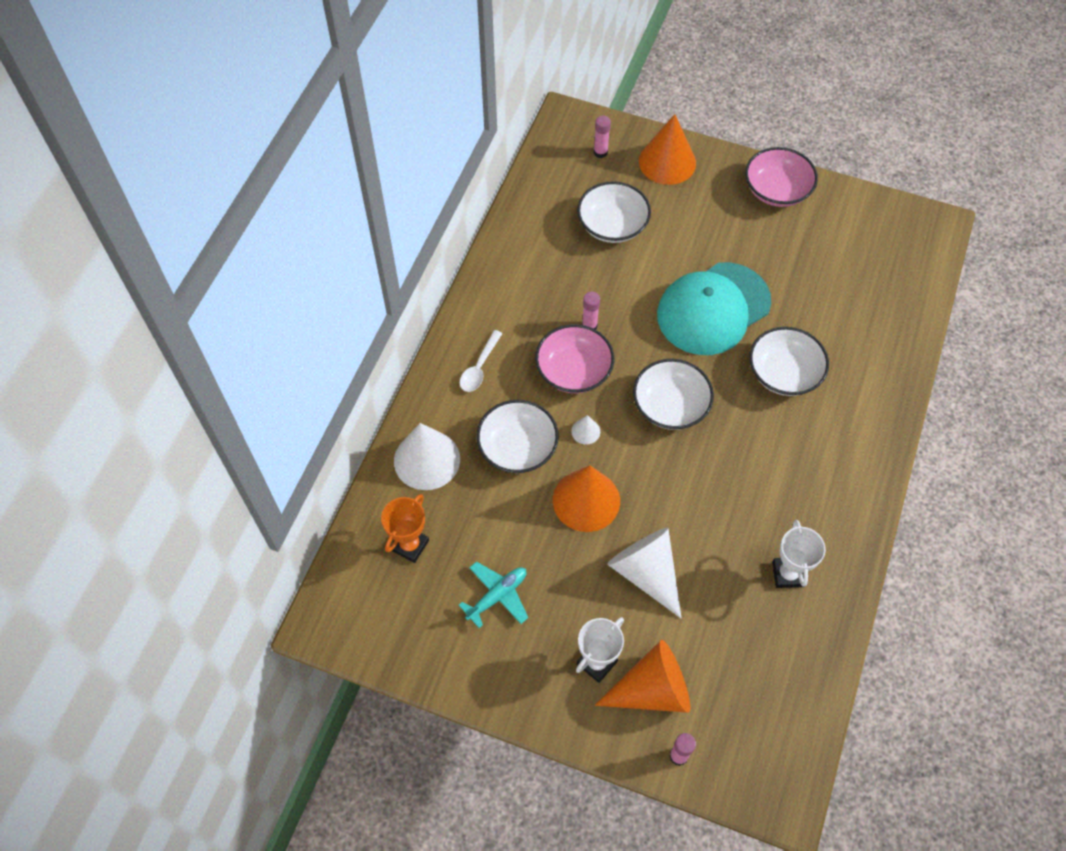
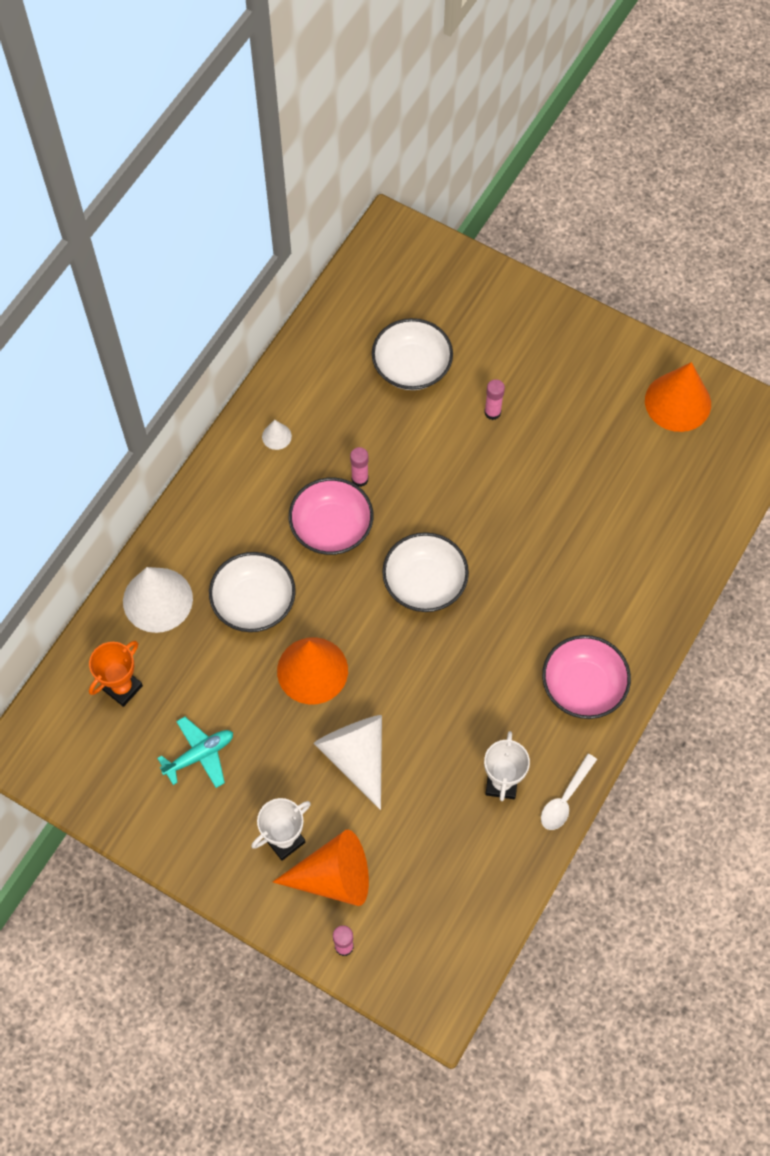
camera: 10 degrees right, 5 degrees up
(479, 367) = (233, 507): white spoon -> white spoon (565, 798)
(585, 431) = (329, 596): white cone -> white cone (276, 436)
(600, 152) = (419, 277): pink glue stick -> pink glue stick (492, 412)
(667, 162) = (490, 300): orange cone -> orange cone (677, 402)
(713, 309) = (497, 481): turquoise cap -> none
(776, 190) = (604, 352): pink bowl -> pink bowl (583, 686)
(784, 373) = (555, 566): white bowl -> none

